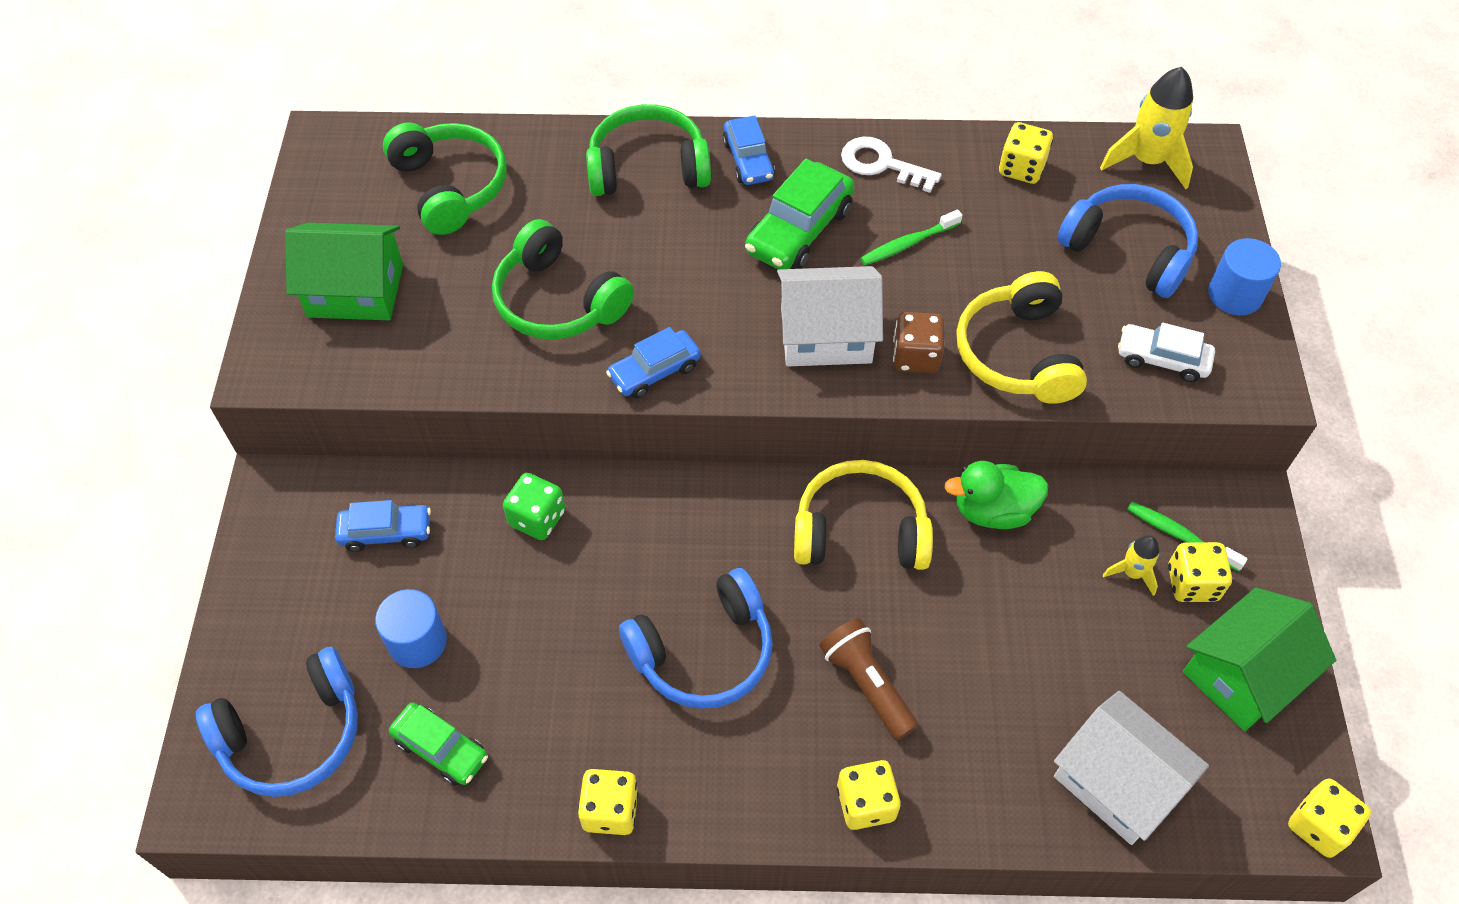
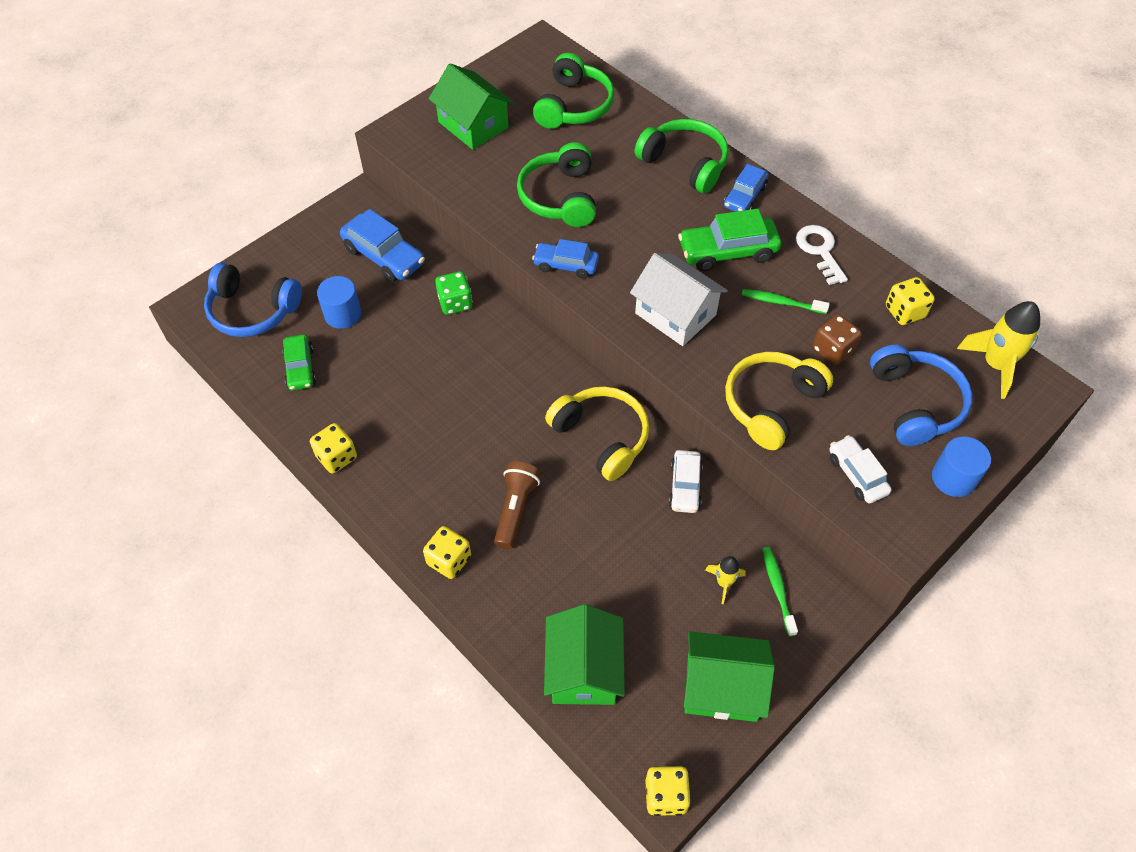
camera: 45 degrees right, 0 degrees up
(386, 532) = (384, 256): blue car -> blue car, size x1.55
(704, 652) = (458, 426): blue headphones -> none
(915, 357) = (711, 361): brown dice -> brown dice (833, 350)
(993, 511) = (685, 486): green duck -> white car
(1117, 781) = (584, 669): white house -> green house
(1192, 583) = (752, 618): yellow dice -> none

